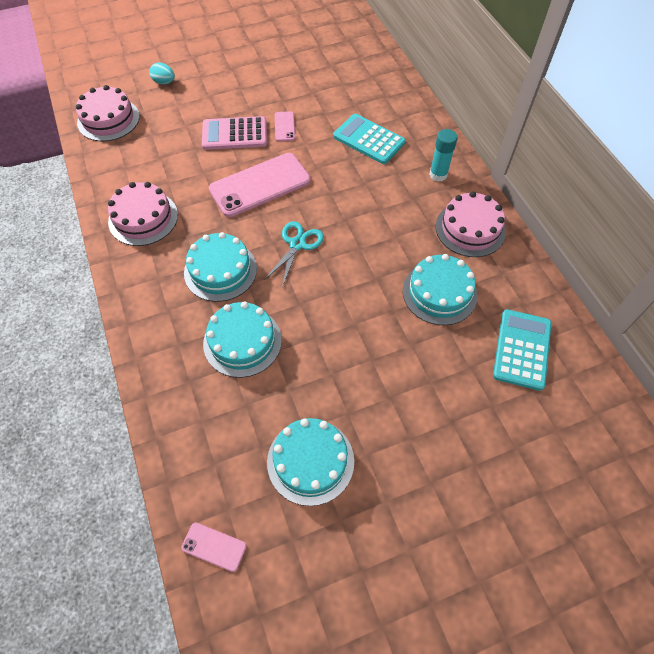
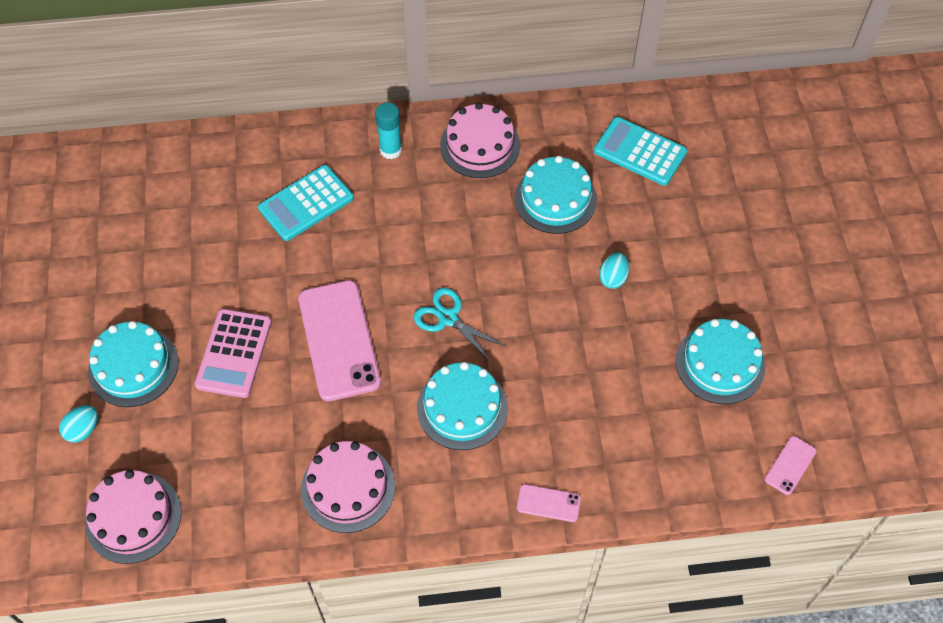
camera: 75 degrees left, 0 degrees up
(242, 341) = (568, 401): turquoise cake -> turquoise cake (133, 366)
(284, 126) = (244, 291): pink phone -> pink phone (548, 503)
(374, 352) = (613, 278): none -> turquoise egg

